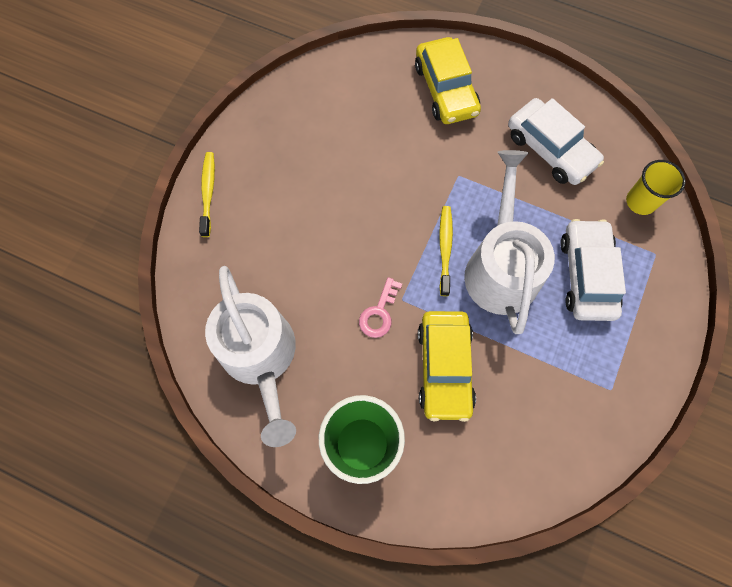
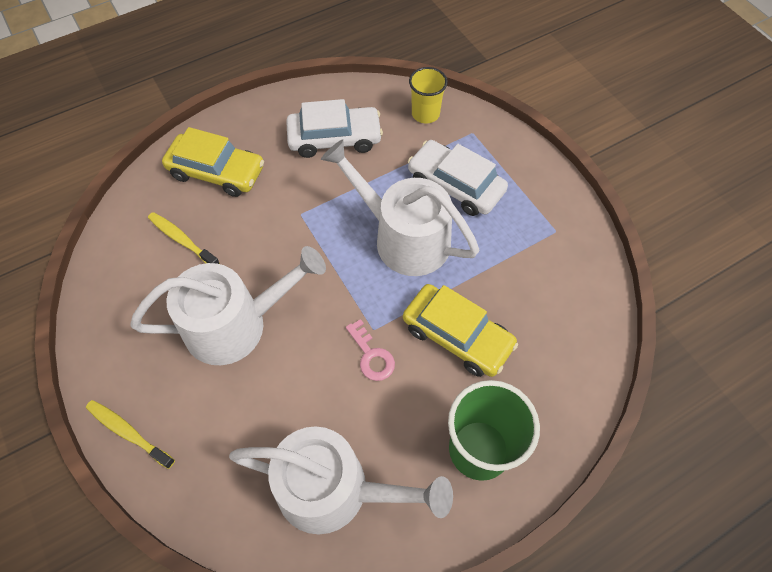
camera: 55 degrees left, 10 degrees down
(332, 199) = (235, 324): none -> white watering can
(445, 248) = (355, 266): yellow toothbrush -> yellow toothbrush (182, 240)

